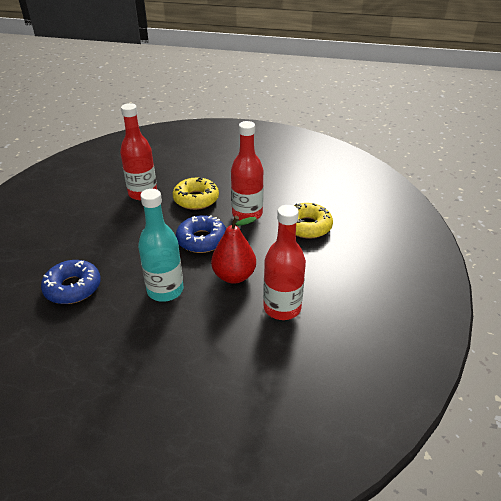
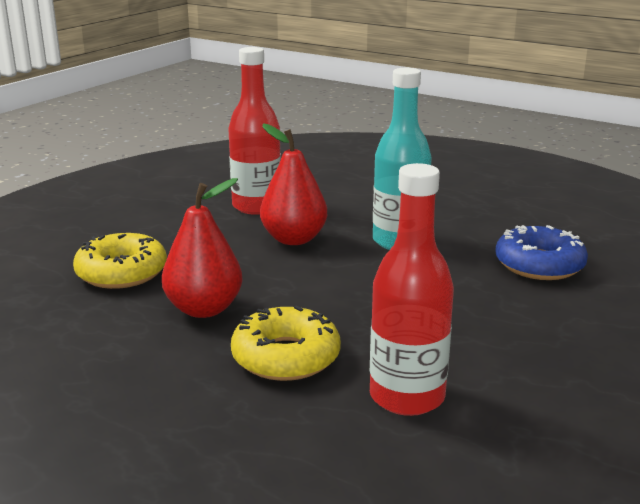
camera: 160 degrees left, 15 degrees down
(202, 240) = (316, 286): blue donut -> none
(247, 214) = (204, 309): red bottle -> red pear

